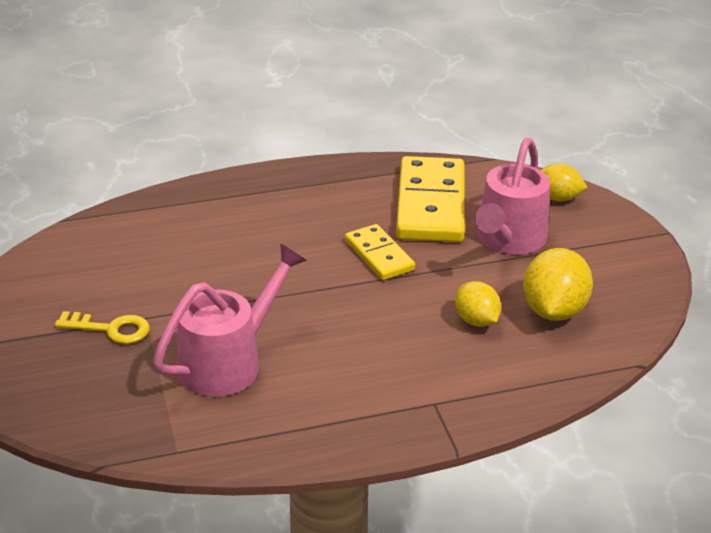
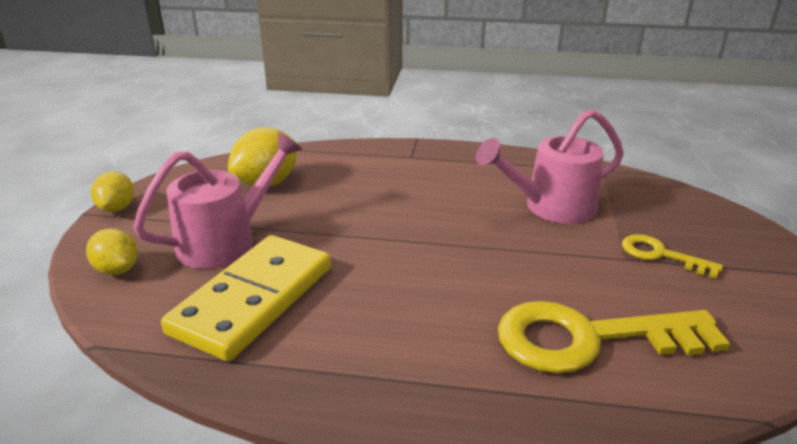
camera: 155 degrees left, 5 degrees down
(172, 239) = (589, 338): none -> yellow key
(379, 255) = (362, 258): yellow domino -> none
(476, 320) = (332, 190): yellow lemon -> yellow lemon (117, 208)

